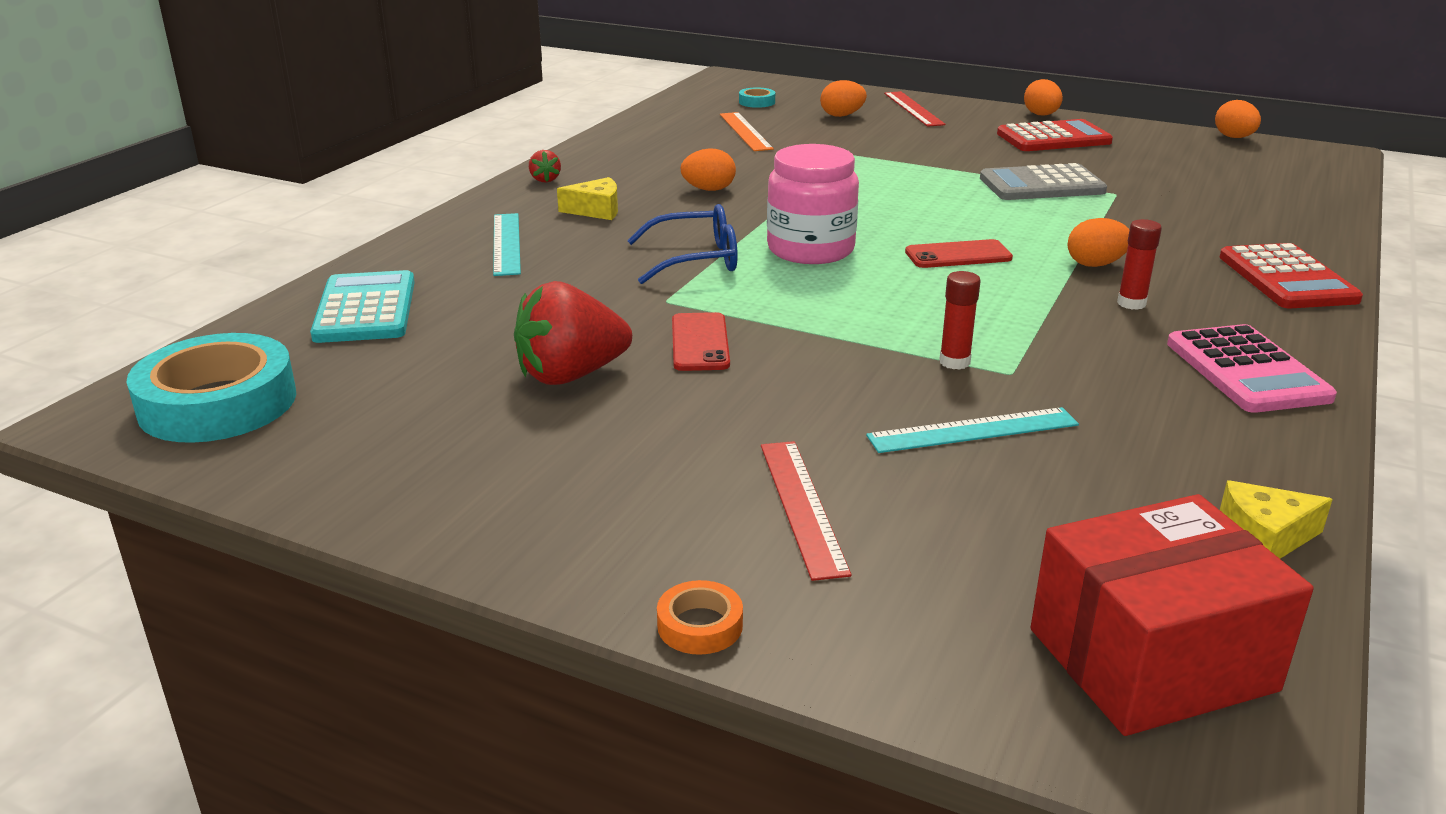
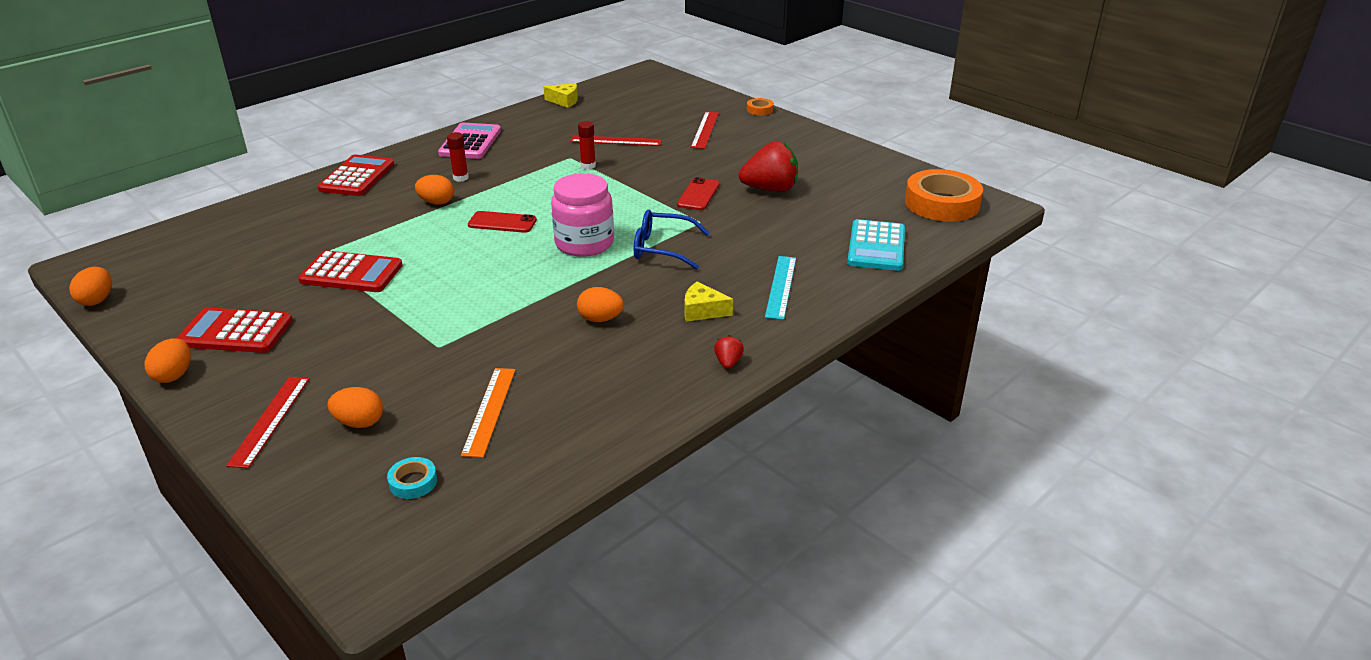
camera: 160 degrees left, 5 degrees up
(218, 403) = (942, 203): turquoise tape -> orange tape
(973, 430) = (616, 141): turquoise ruler -> red ruler
(1041, 185) = (351, 273): grey calculator -> red calculator
(1151, 659) = (640, 87): red box -> none

